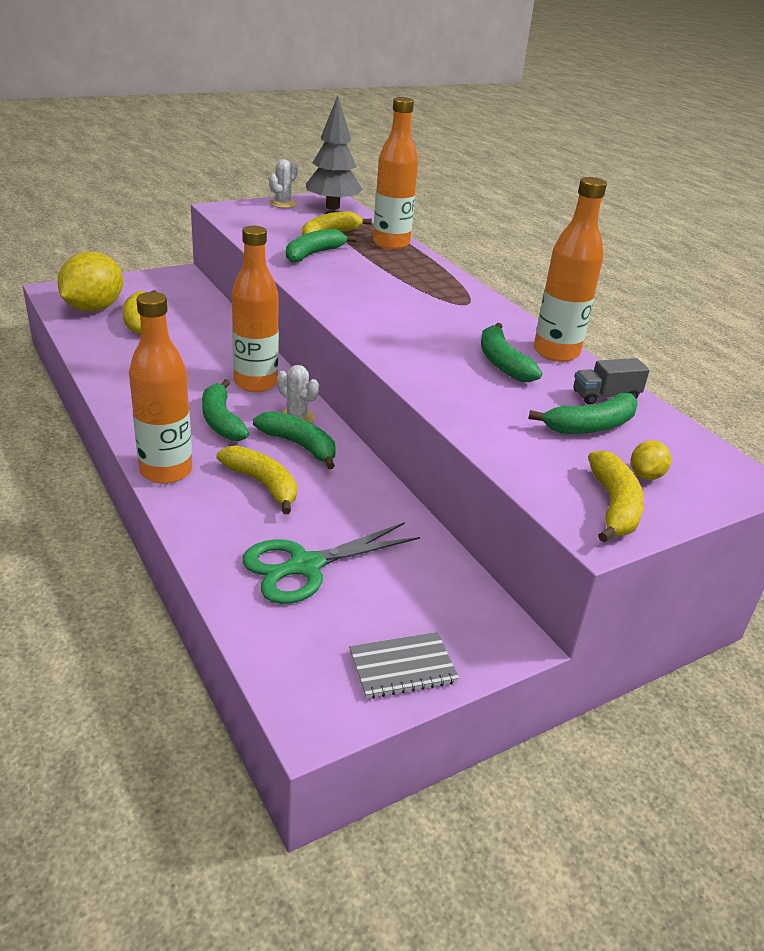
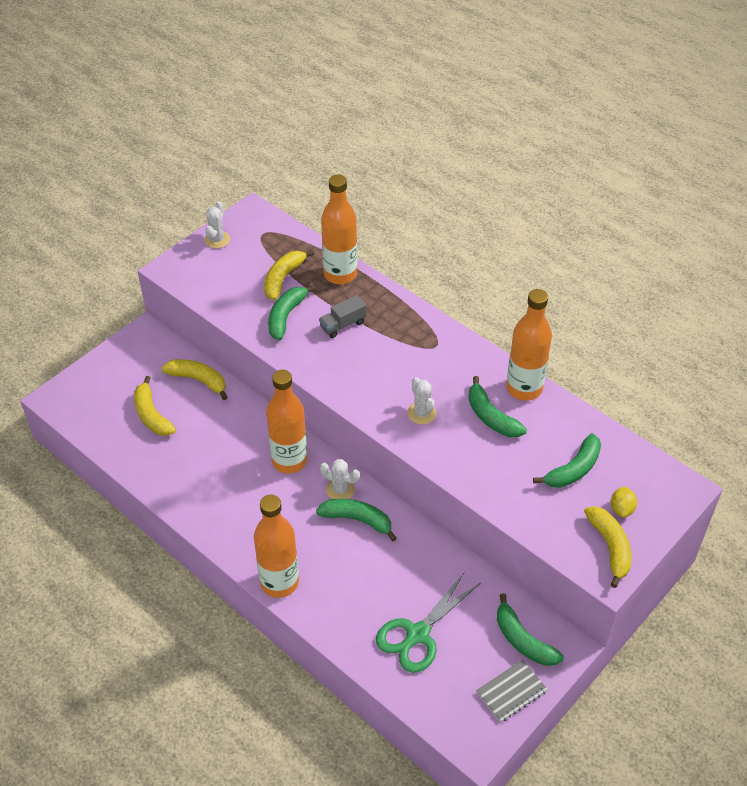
camera: 15 degrees left, 15 degrees up
(94, 308) = (104, 412): yellow lemon -> none
(221, 421) = (288, 514): green banana -> green banana (523, 640)
(263, 484) = (352, 570): yellow banana -> yellow banana (198, 380)
(332, 207) = (262, 228): grey tree -> none
(418, 342) = (421, 413): none -> white cactus
(605, 396) = (573, 430): grey truck -> grey truck (343, 325)

